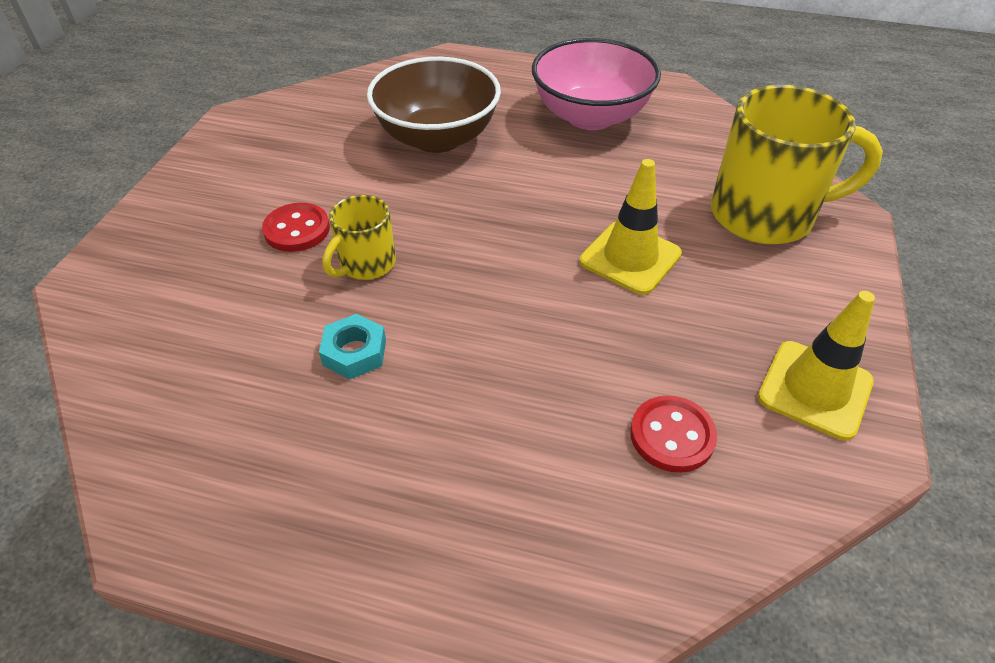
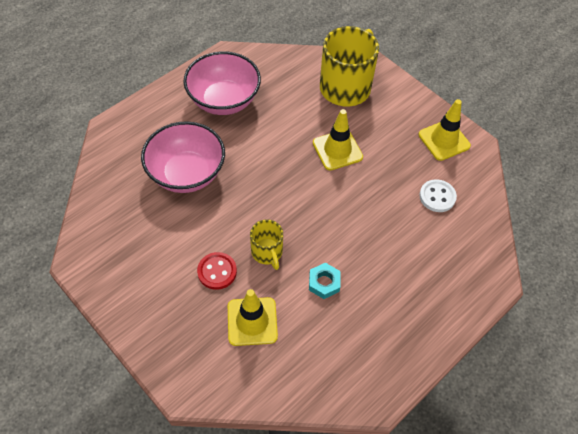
camera: 60 degrees left, 10 degrees up
(231, 300) = (252, 321): none -> yellow traffic cone
(437, 138) = (187, 173): brown bowl -> pink bowl
(672, 436) = (437, 197): red button -> white button

